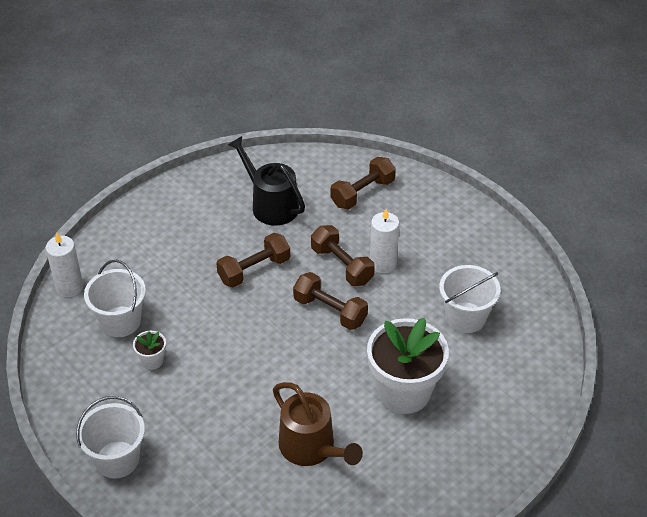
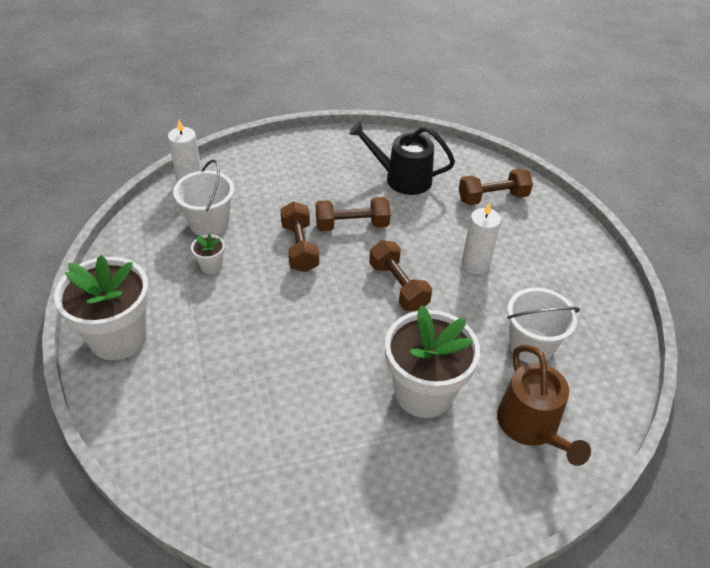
camera: 25 degrees right, 0 degrees up
(117, 459) = (118, 337): white bucket -> white flower pot
(271, 205) = (402, 178): black watering can -> black watering can turned 60 degrees counterclockwise
(311, 448) = (297, 406): brown watering can -> brown watering can (531, 426)
(342, 265) = (434, 251): brown dumbbell -> brown dumbbell (299, 247)

